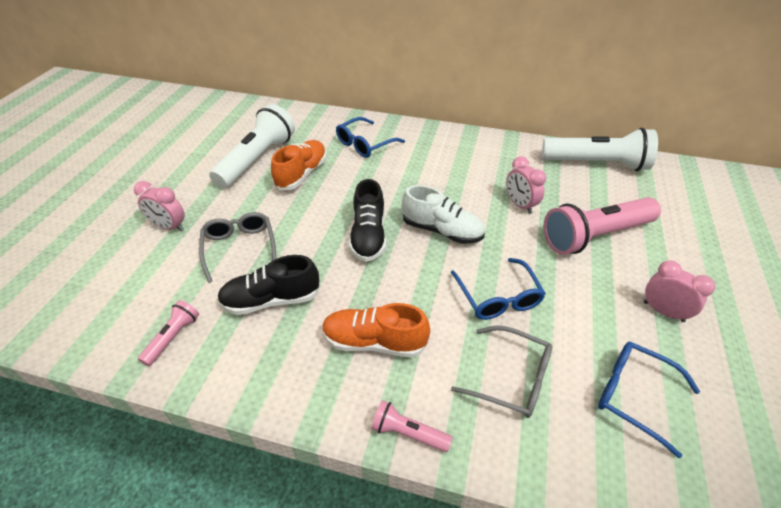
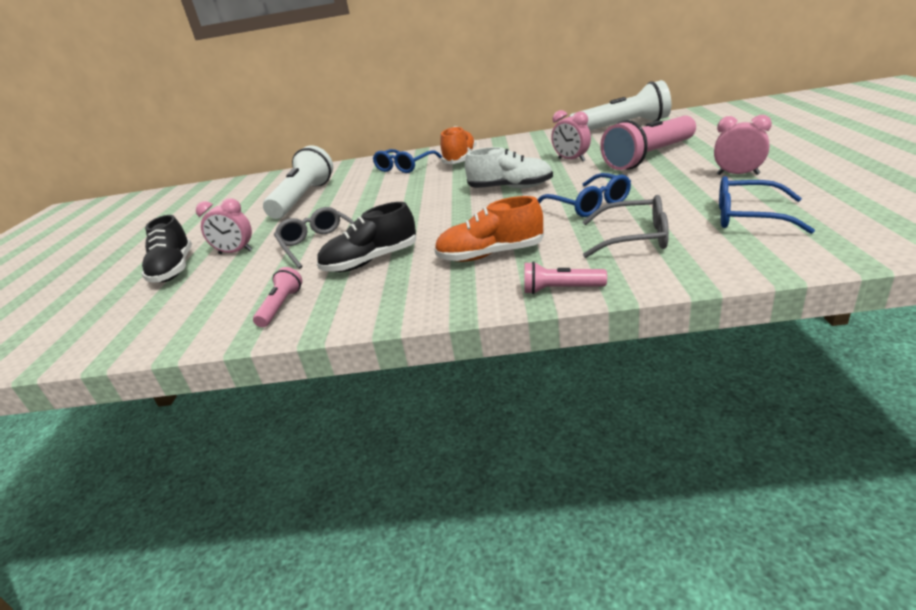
camera: 10 degrees left, 15 degrees down
(302, 174) = (354, 195): orange shoe -> orange shoe (460, 159)
(368, 236) = (443, 207): black shoe -> black shoe (173, 269)

